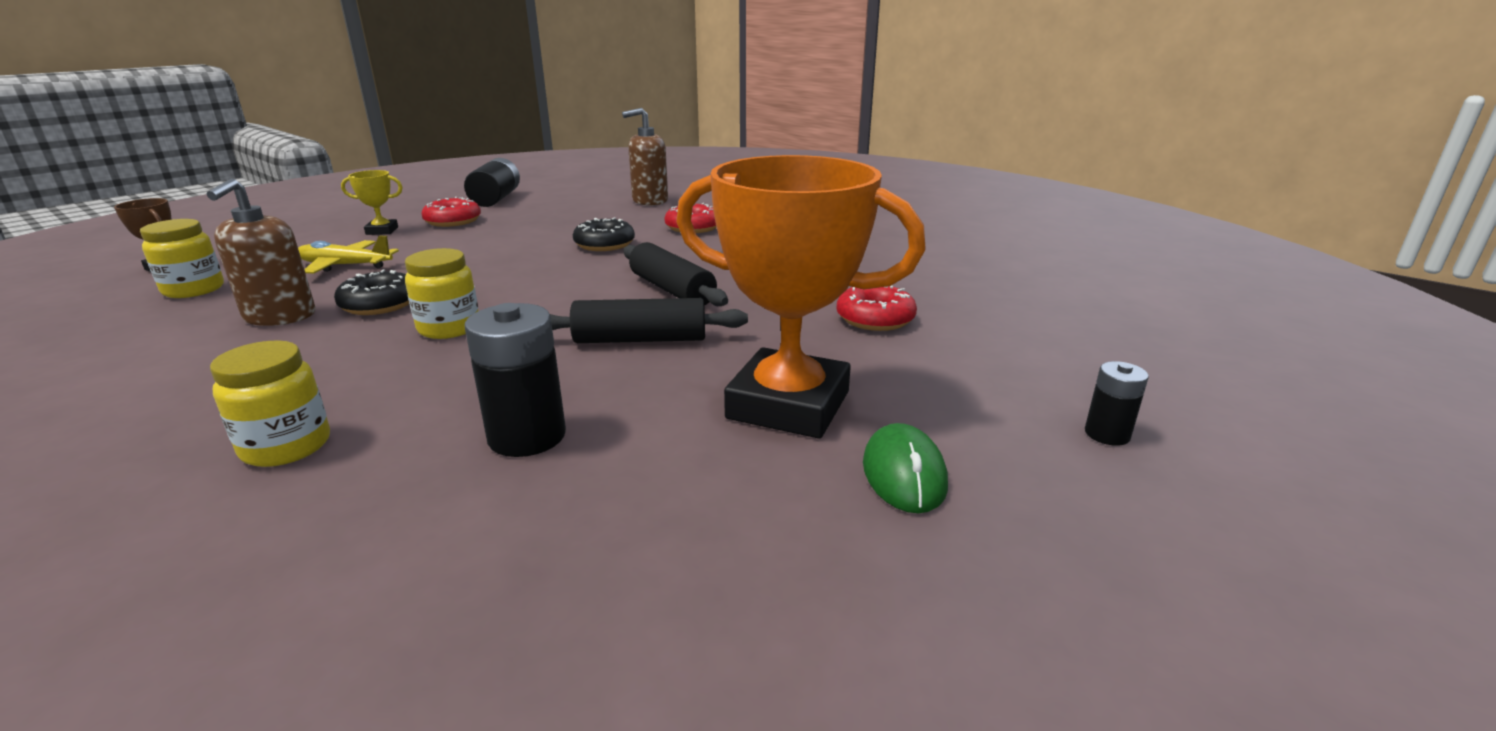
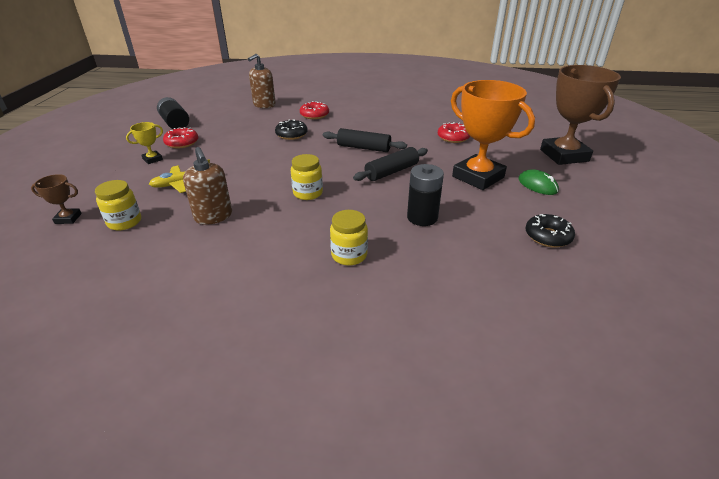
camera: 35 degrees left, 10 degrees up
(380, 304) = (250, 194): black donut -> black donut (547, 236)
(788, 405) = (478, 177): orange trophy -> orange trophy turned 60 degrees clockwise
(1107, 434) = (564, 155): black battery -> brown trophy

